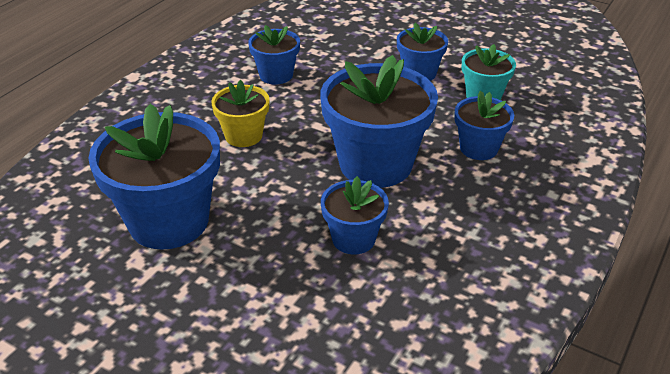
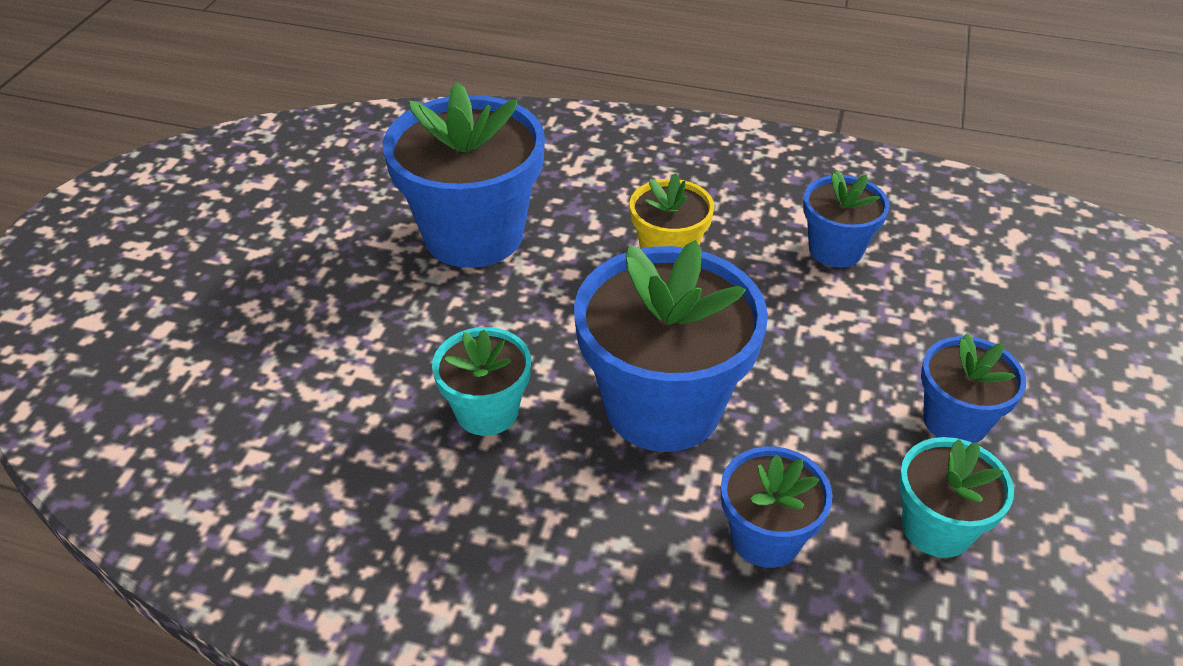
camera: 75 degrees right, 5 degrees up
(353, 239) = (487, 411): blue flower pot -> turquoise flower pot

